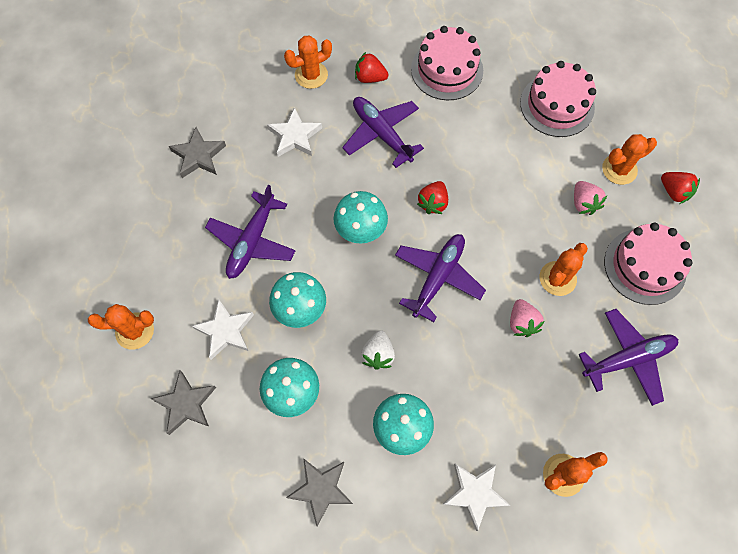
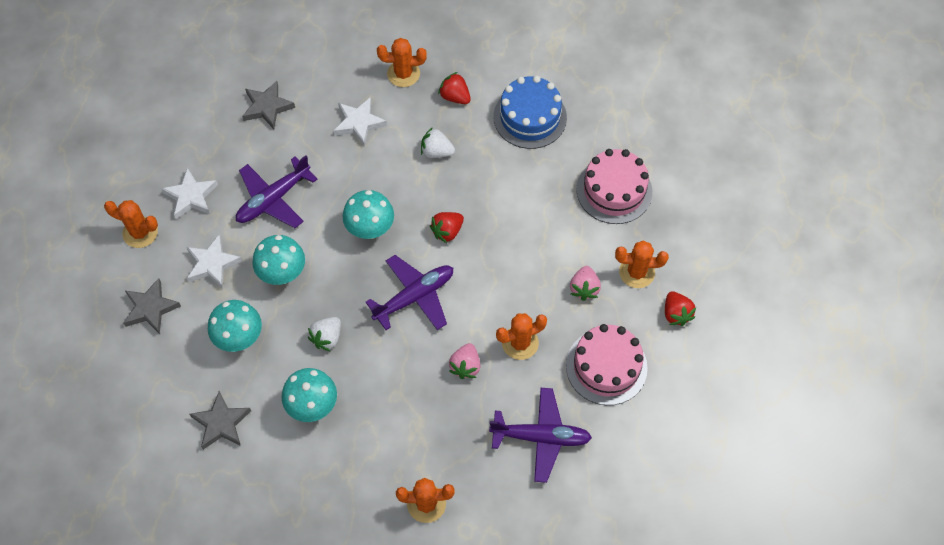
camera: 25 degrees right, 5 degrees down
(381, 134) = (436, 152): purple plane -> white strawberry
(447, 70) = (530, 117): pink cake -> blue cake
(474, 493) = (343, 484): white star -> white star (191, 196)

